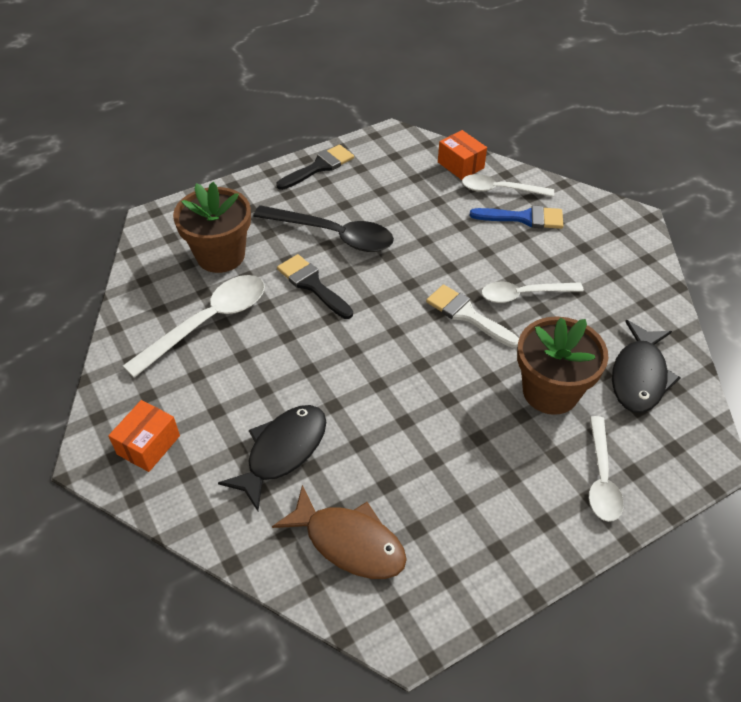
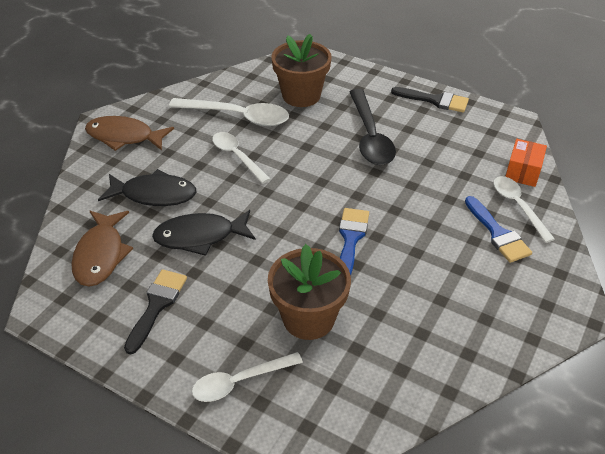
camera: 60 degrees right, 5 degrees down
(148, 445) = (124, 137): orange box -> brown fish
(312, 285) = (311, 147): black brush -> black brush (157, 305)
(467, 315) = (351, 238): white brush -> blue brush
(523, 294) = (404, 265): white spoon -> white spoon (237, 156)
(639, 376) = (372, 375): black fish -> black fish (200, 236)

